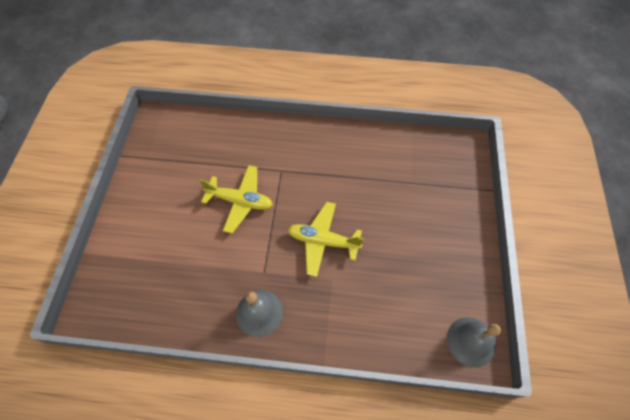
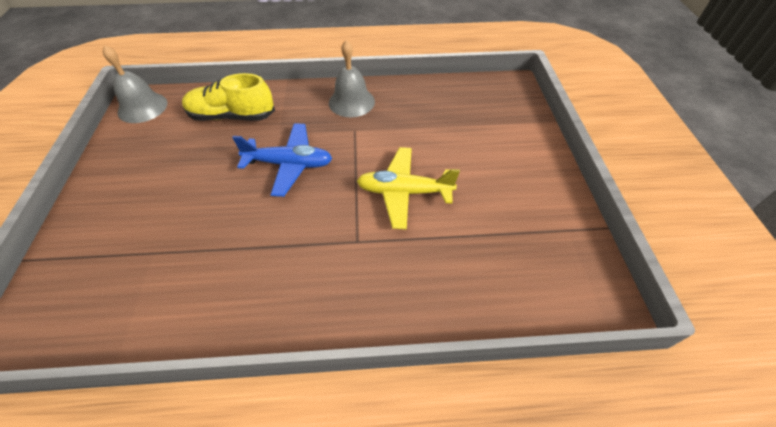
camera: 170 degrees right, 10 degrees down
(323, 241) = (289, 164): yellow plane -> blue plane
(377, 311) = (232, 116): none -> yellow shoe

